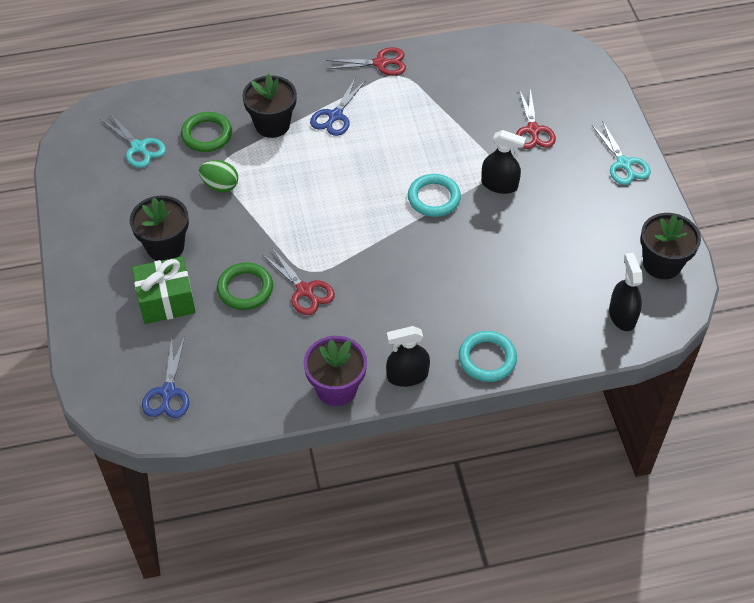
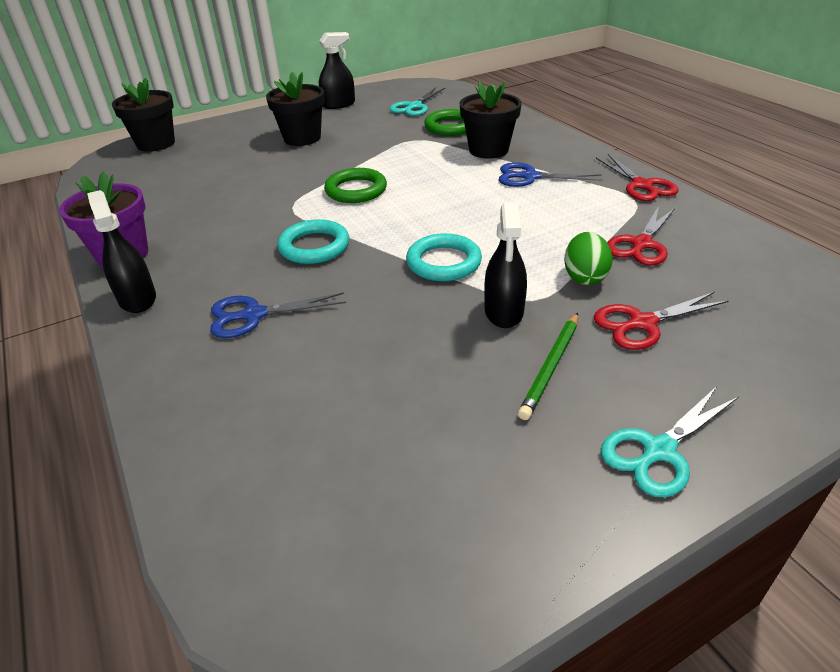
camera: 75 degrees right, 15 degrees down
(166, 301) = (237, 151): green gift -> none
(168, 392) = (128, 173): blue scissors -> blue scissors (253, 315)
(220, 185) = (389, 144): green egg -> green egg (584, 277)
(245, 289) = (259, 180): green ring -> green ring (356, 190)
(305, 290) = (263, 210): red scissors -> red scissors (641, 244)
(487, 359) = (163, 361): turquoise ring -> turquoise ring (314, 246)
(555, 181) = (551, 367): none -> green pencil
(622, 315) = (268, 516): black spray bottle -> black spray bottle (338, 104)
(662, 264) = (423, 565): black flower pot -> black flower pot (156, 144)

